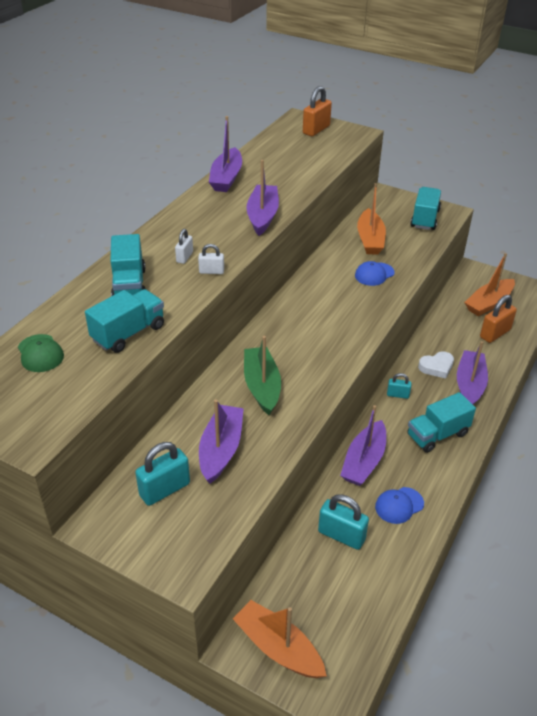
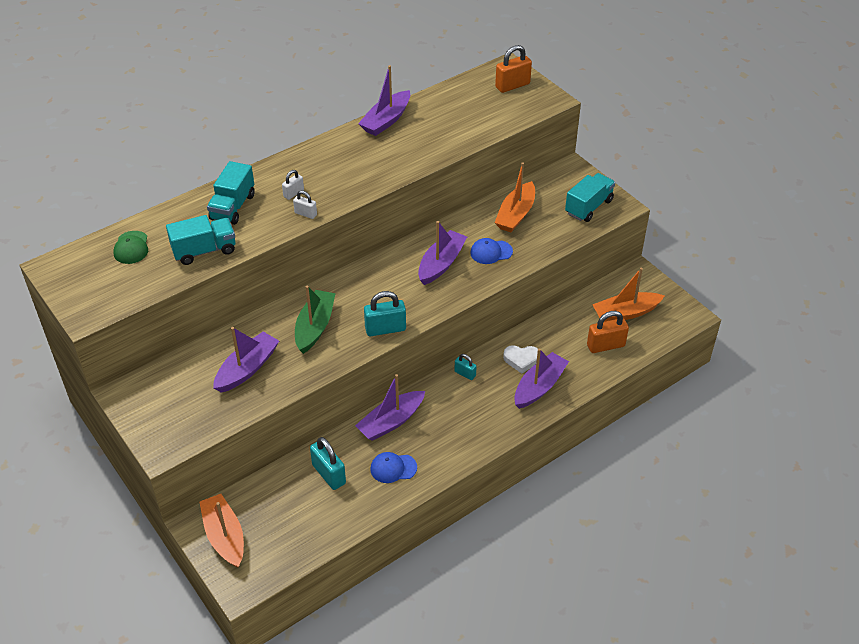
camera: 25 degrees right, 5 degrees up
(164, 489) = (186, 385): turquoise padlock -> turquoise padlock (385, 329)
(262, 216) = (388, 170): purple boat -> purple boat (441, 263)
(437, 435) = (472, 421): turquoise truck -> none

